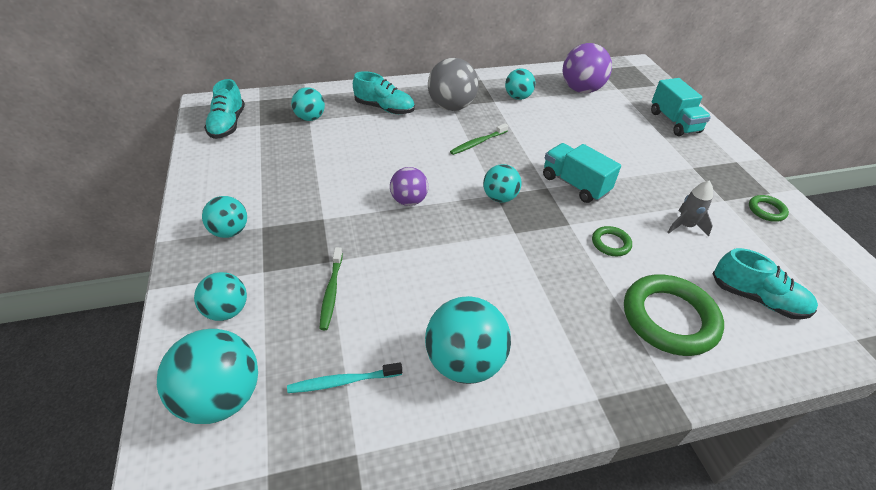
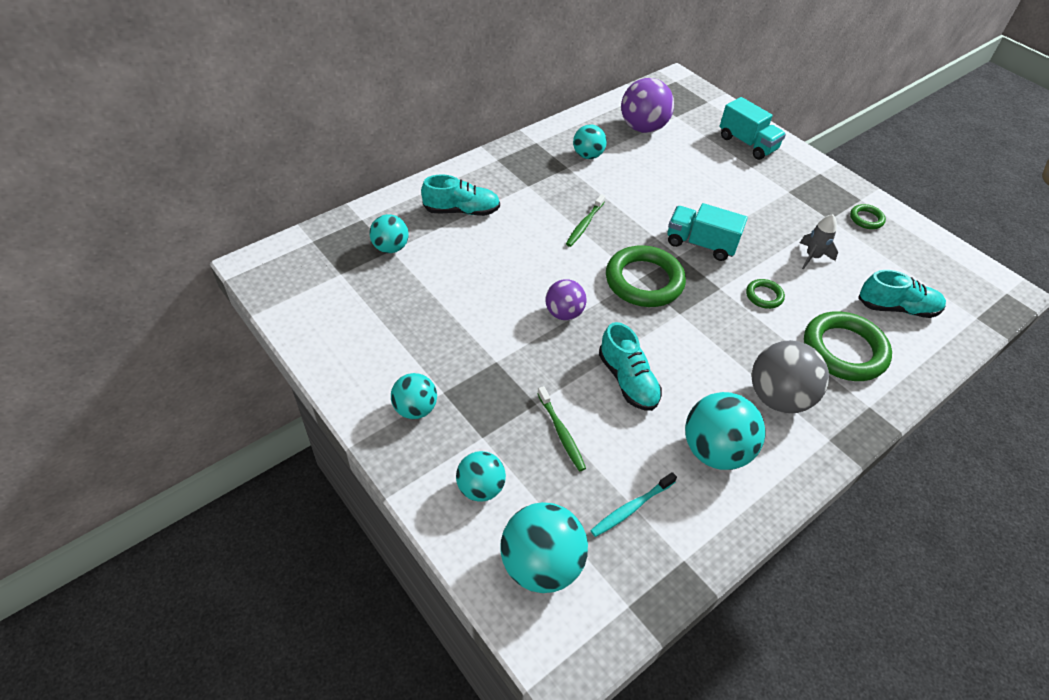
camera: 25 degrees left, 5 degrees up
(227, 125) = (304, 285): turquoise shoe -> turquoise shoe (628, 380)
(451, 107) = (529, 187): grey ball -> grey ball (778, 398)
(499, 197) = (644, 281): turquoise ball -> green ring

